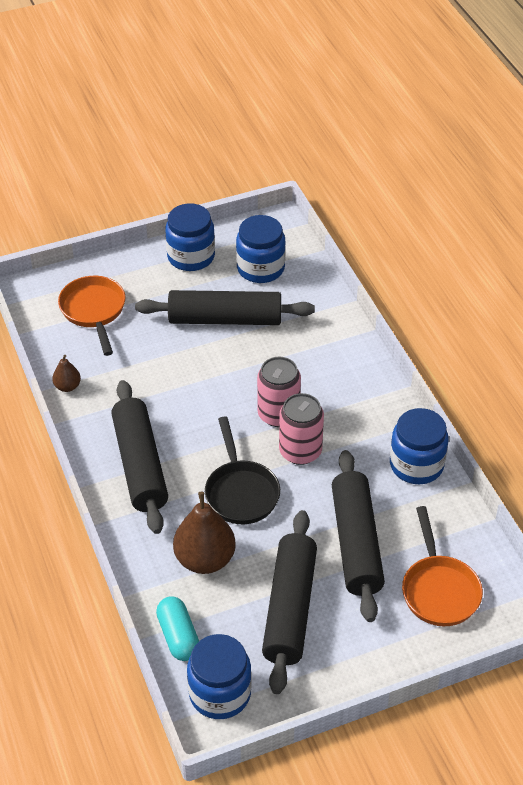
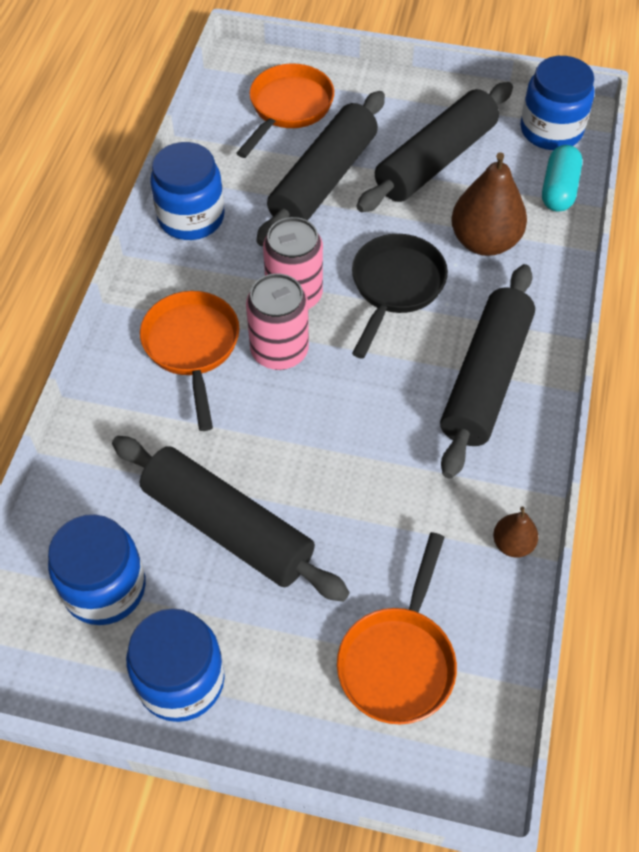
camera: 145 degrees left, 10 degrees up
(330, 389) = (192, 348): none -> orange pan

